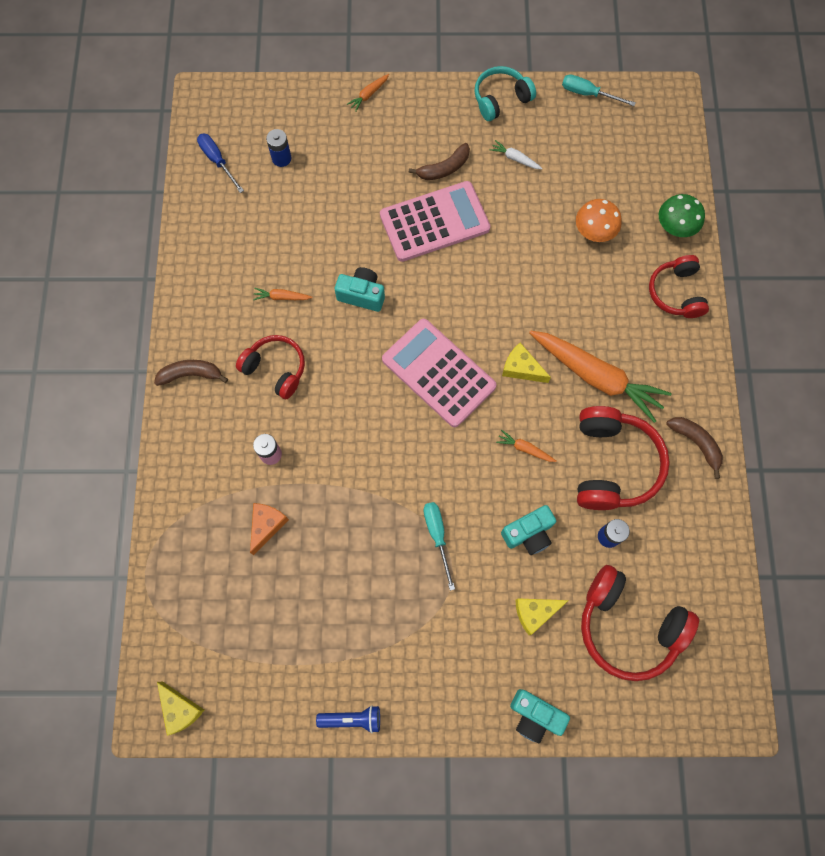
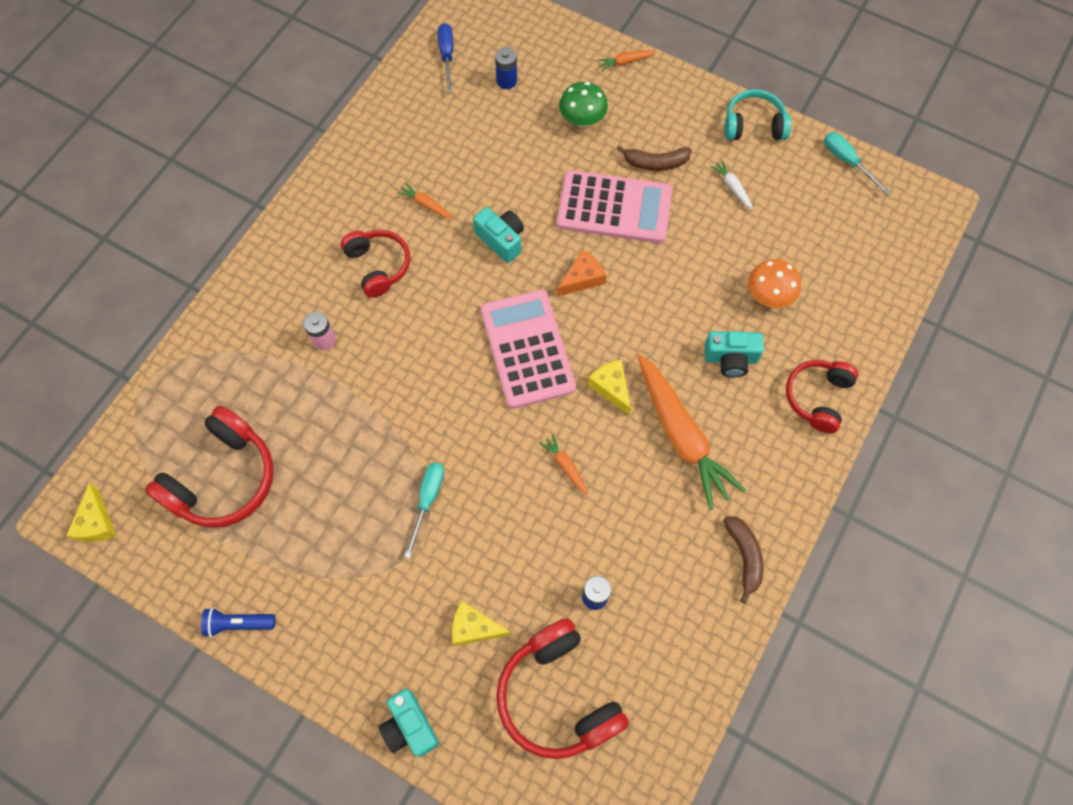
camera: 30 degrees right, 5 degrees down
(191, 374) = (300, 231): brown banana -> none
(266, 525) = (278, 402): orange cheese -> orange cheese (582, 278)
(352, 719) = (238, 623): blue flashlight -> blue flashlight turned 150 degrees clockwise
(528, 533) = (516, 548): turquoise camera -> turquoise camera (730, 359)
(612, 464) = (644, 529): red headphones -> red headphones (223, 479)
(675, 227) = (857, 333): green mushroom -> green mushroom (582, 119)

